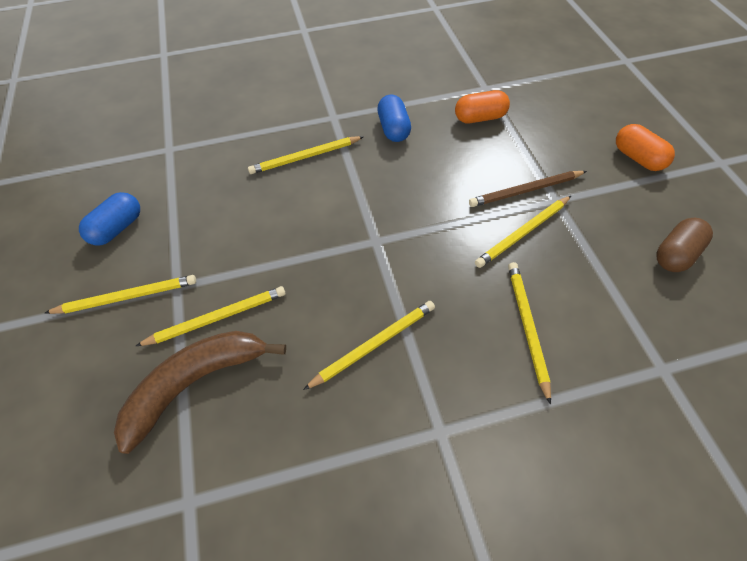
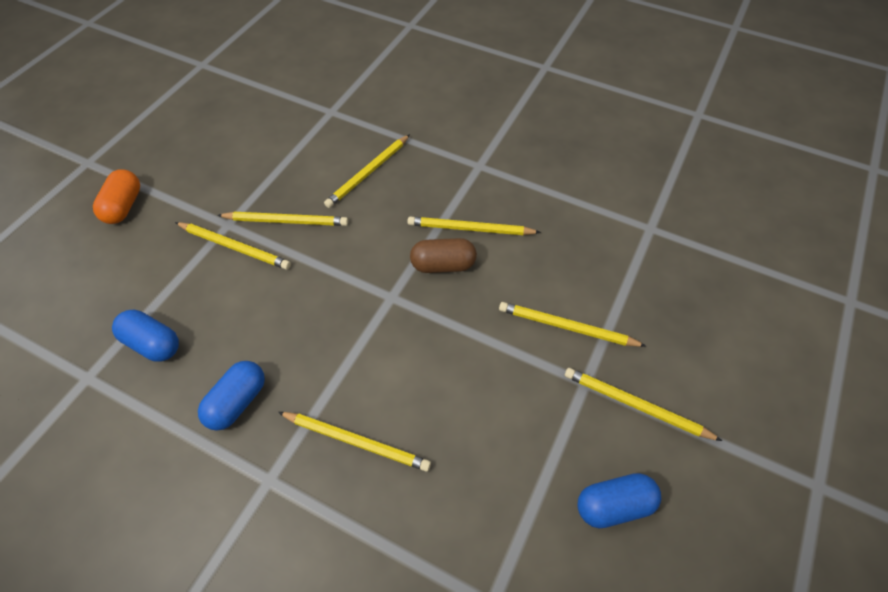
camera: 140 degrees left, 0 degrees up
(195, 383) = (611, 290): brown banana -> none
(480, 118) = (152, 344): orange capsule -> blue capsule
(525, 191) = (235, 247): brown pencil -> yellow pencil
(676, 254) = (226, 143): brown capsule -> brown capsule (443, 265)

